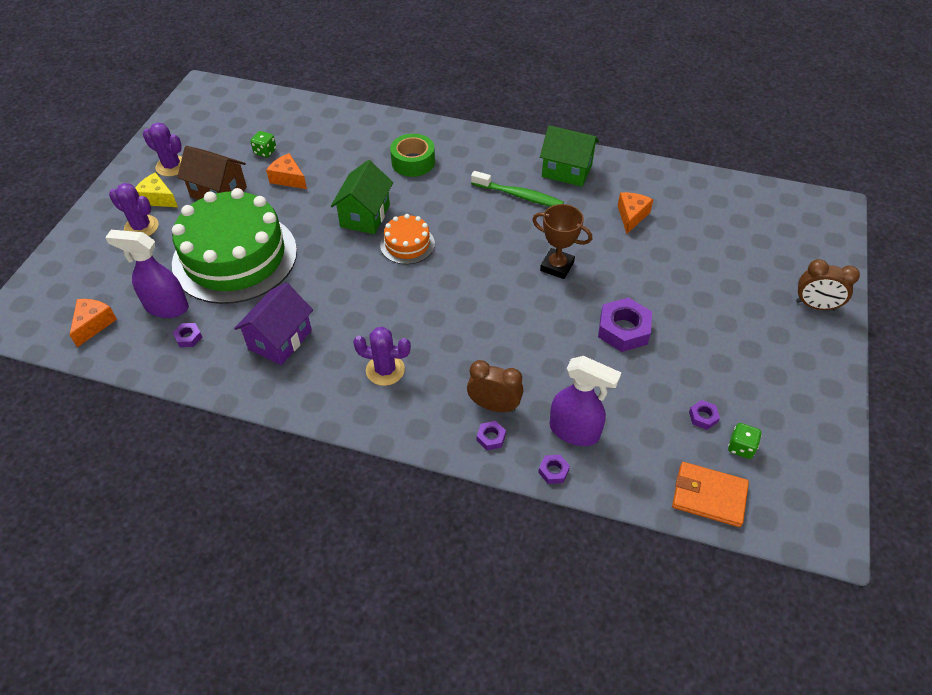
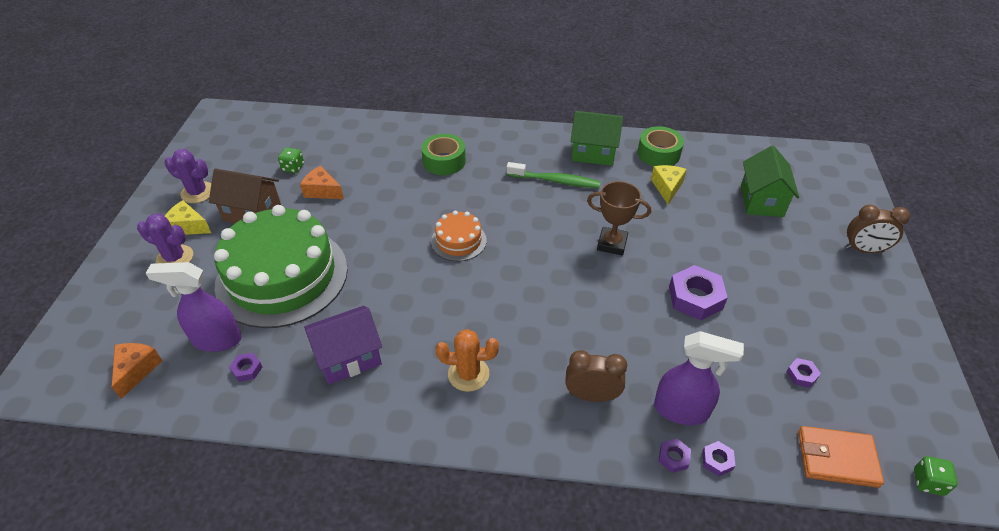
camera: 10 degrees left, 5 degrees down
(280, 339) = (348, 357): purple house -> purple house turned 45 degrees clockwise
(365, 216) = (409, 218): green house -> green house (761, 201)
(385, 370) = (468, 374): purple cactus -> orange cactus
(491, 438) = (598, 431): purple nut -> purple nut (717, 460)
(631, 216) = (667, 187): orange cheese -> yellow cheese
(634, 179) = (658, 153): none -> green tape
(741, 447) = (849, 401): green dice -> green dice (928, 482)

